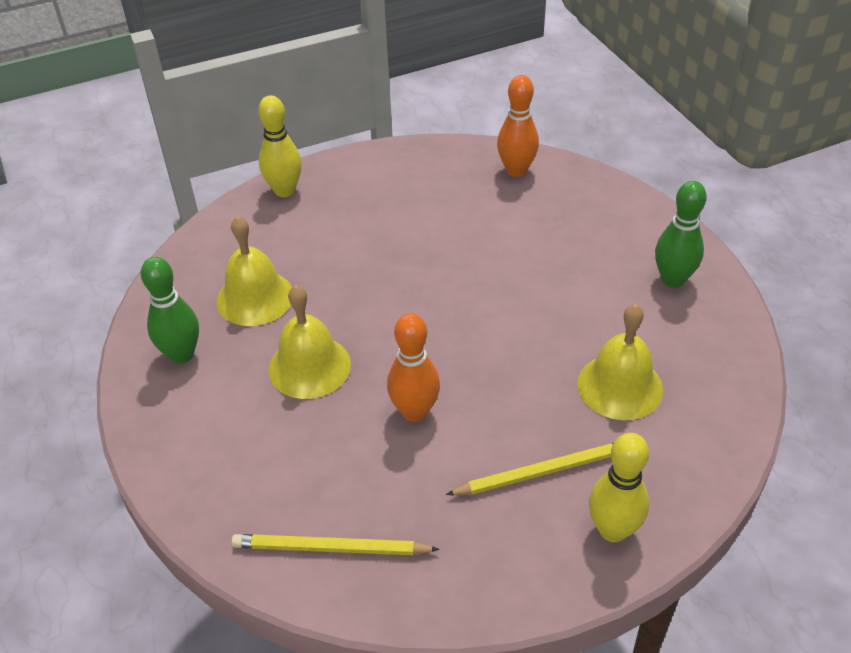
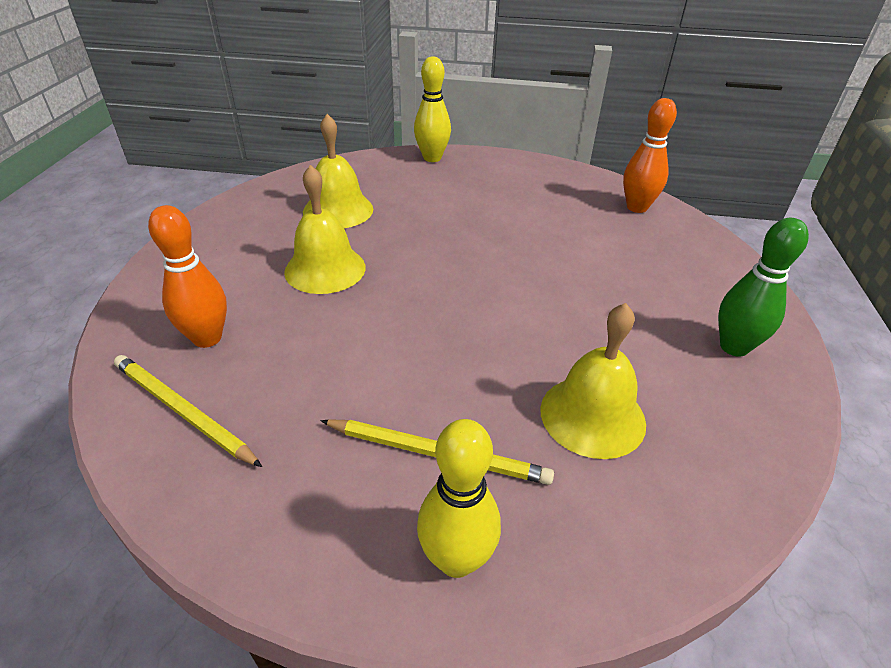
camera: 30 degrees right, 5 degrees down
(181, 354) = (248, 223): green bowling pin -> none
(414, 411) = (371, 340): orange bowling pin -> orange bowling pin (207, 338)

